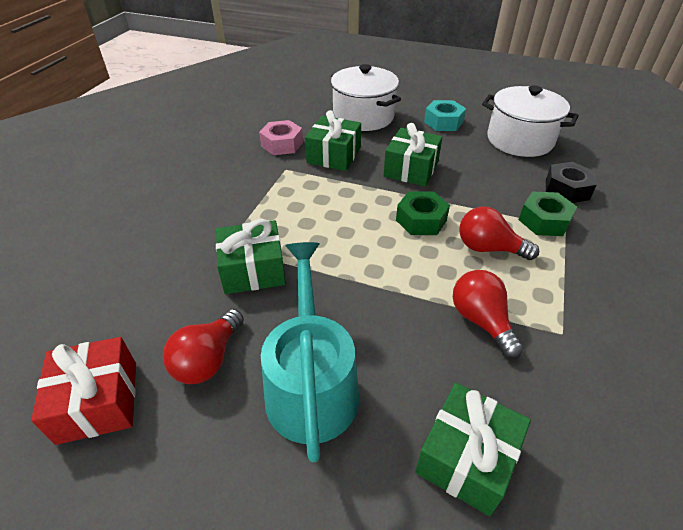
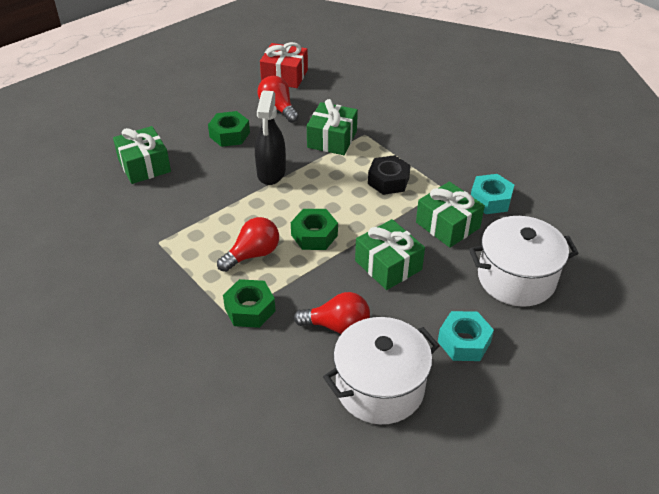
camera: 120 degrees right, 0 degrees up
(282, 144) = (490, 200): pink nut -> turquoise nut
(311, 385) = (229, 135): turquoise watering can -> green nut
(358, 295) = (271, 173): none -> black spray bottle
(481, 321) = (202, 213): red light bulb -> red light bulb (337, 326)
(567, 189) = (271, 360): black nut -> black nut (388, 181)

